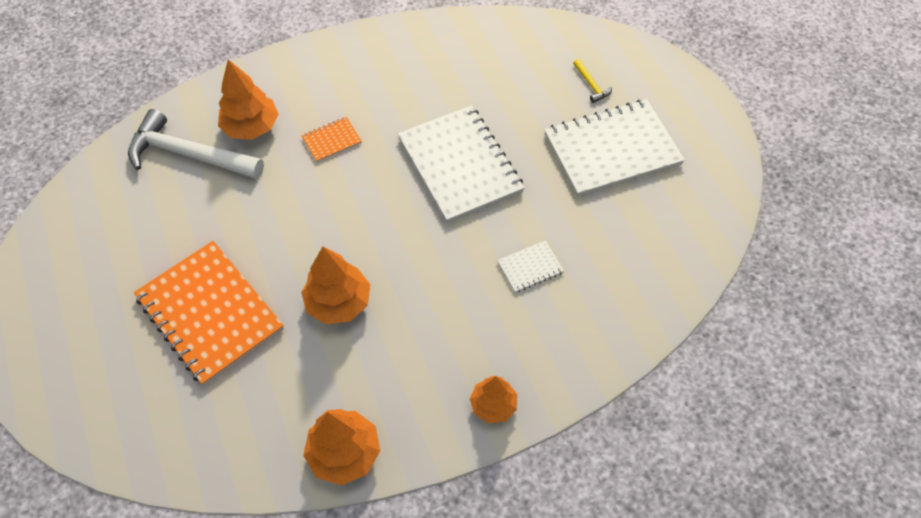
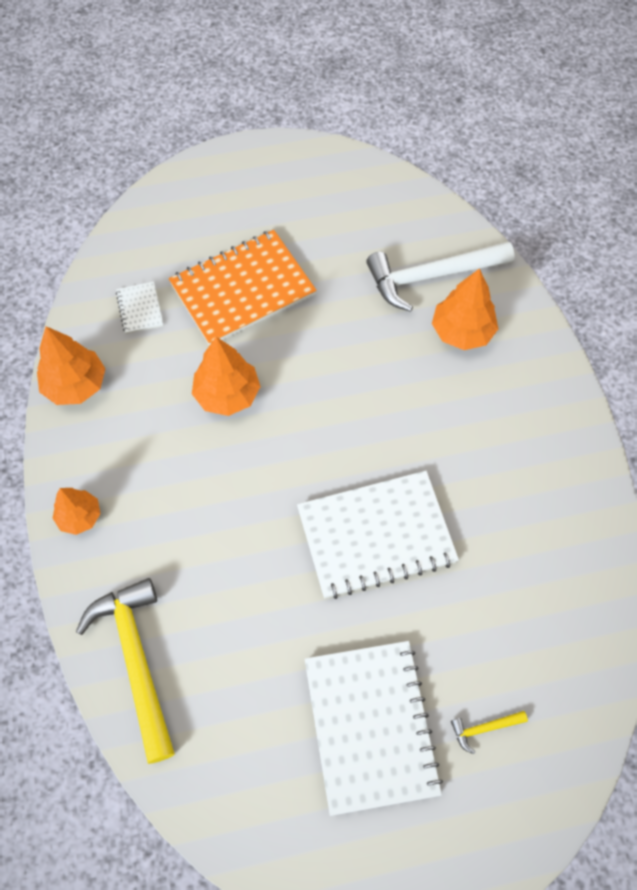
camera: 100 degrees right, 5 degrees up
(190, 155) = (432, 276): white hammer -> white hammer turned 135 degrees counterclockwise
(332, 140) = (432, 407): orange notebook -> none
(530, 267) = (223, 585): white notebook -> white notebook (140, 309)
(614, 320) = (136, 661): none -> yellow hammer

